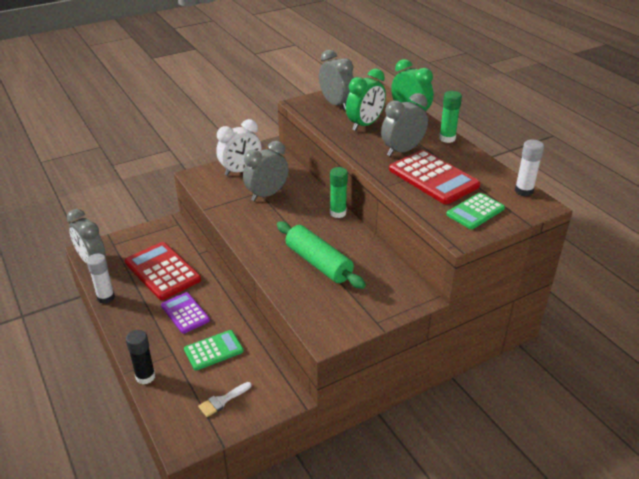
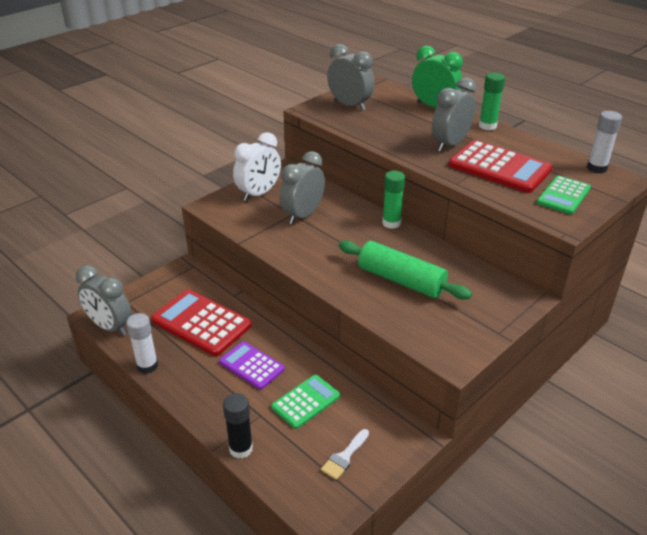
camera: 15 degrees left, 0 degrees up
(365, 125) = (394, 123): green clock -> none

